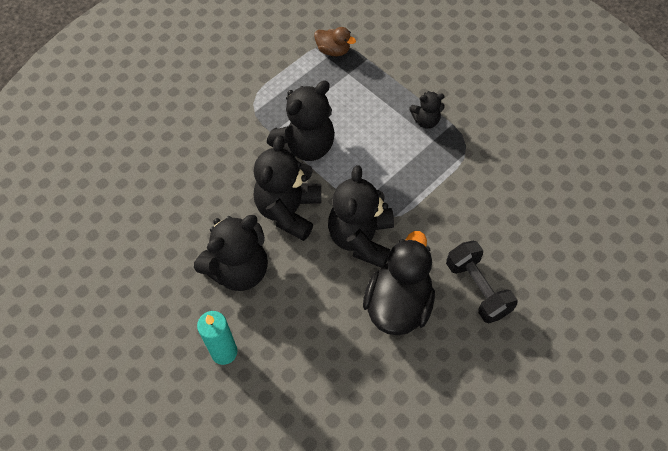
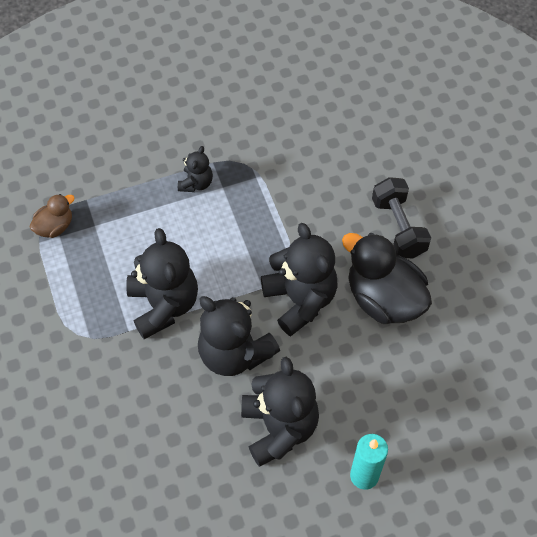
camera: 65 degrees left, 0 degrees up
(361, 239) = (300, 300): black teddy bear -> black teddy bear turned 150 degrees counterclockwise
(477, 288) = (398, 227): black dumbbell -> black dumbbell turned 75 degrees clockwise

